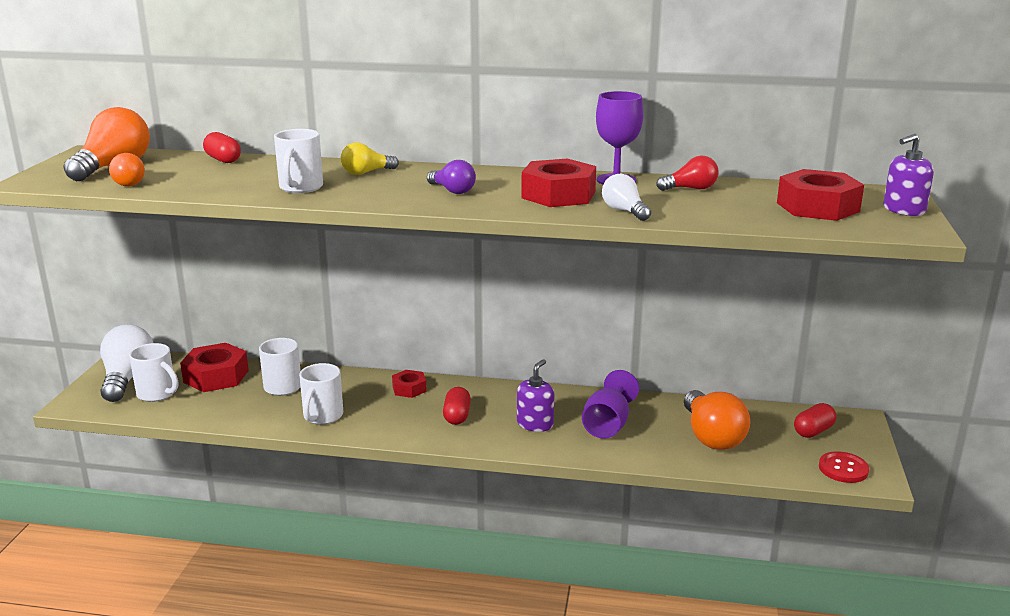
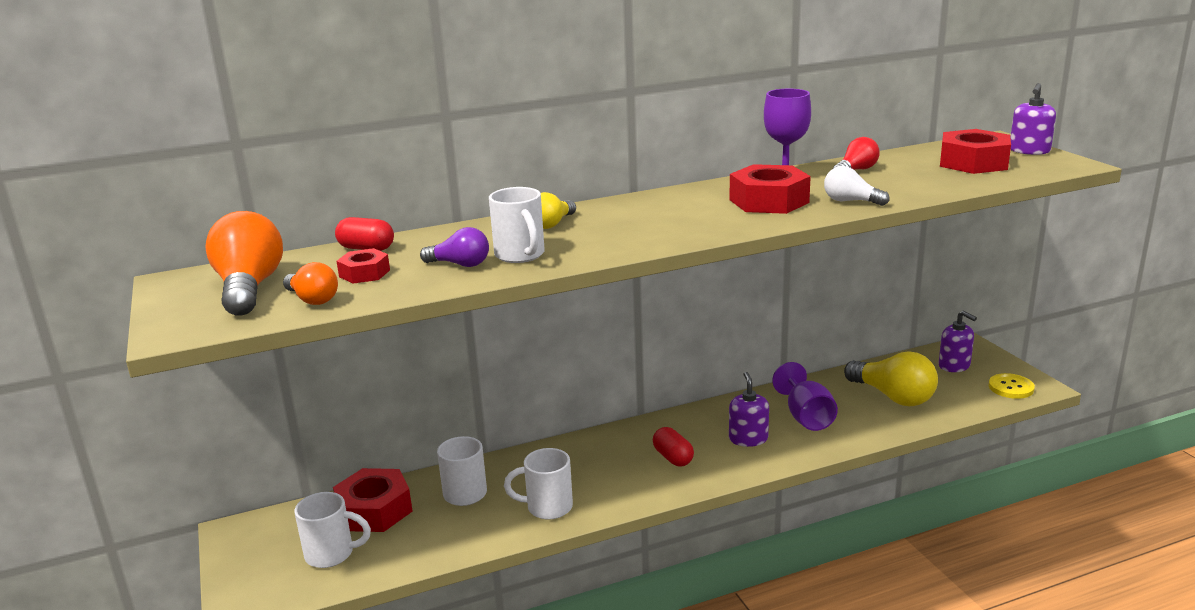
camera: 30 degrees left, 0 degrees up
(127, 378) = (269, 552): white light bulb -> none
(322, 416) = (547, 507): white mug -> white mug turned 105 degrees clockwise
(409, 389) = (594, 449): red nut -> red nut (364, 273)
(452, 191) = (672, 220): purple light bulb -> purple light bulb (460, 264)
(711, 436) = (893, 397): orange light bulb -> yellow light bulb
(813, 431) = (954, 366): red capsule -> purple soap dispenser
(843, 469) = (1011, 387): red button -> yellow button

